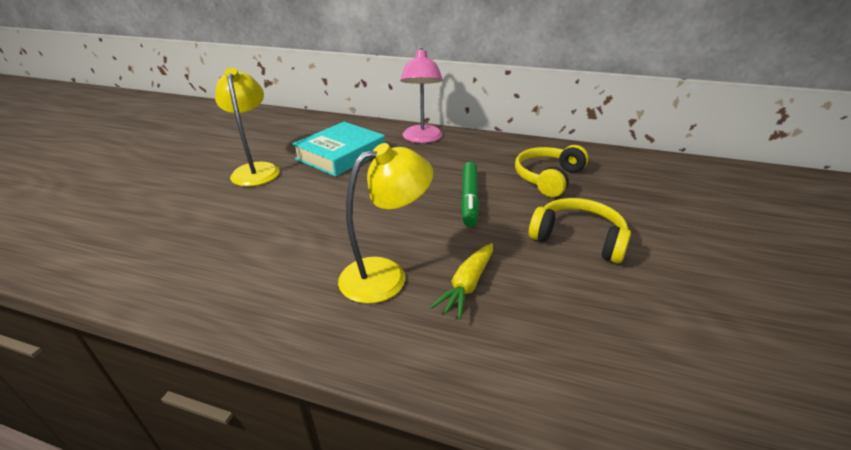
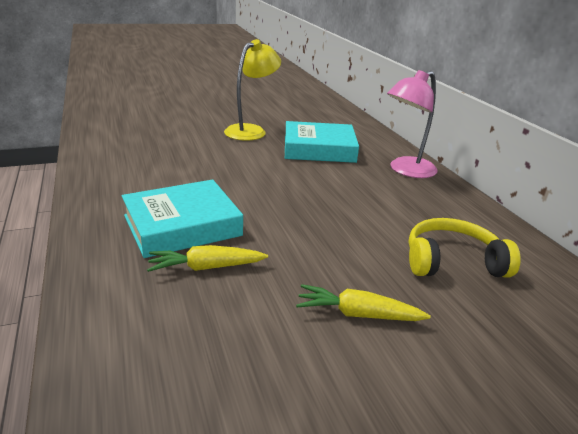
camera: 50 degrees right, 5 degrees down
(386, 275) = (182, 225): yellow lamp -> turquoise book
(469, 199) = (339, 227): green marker -> none
(578, 238) = (357, 314): yellow headphones -> yellow carrot

